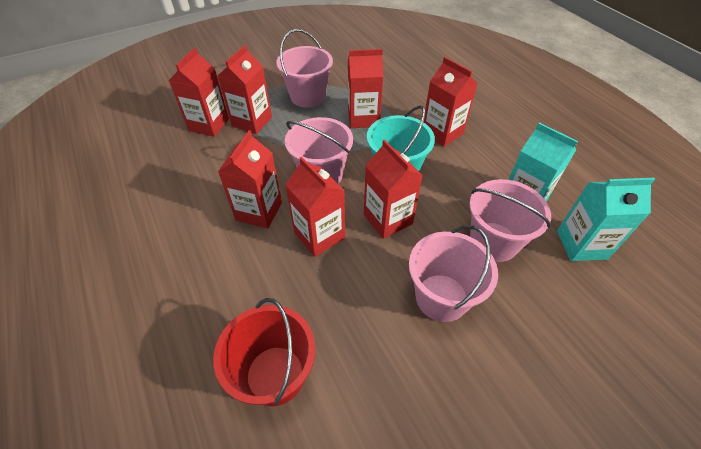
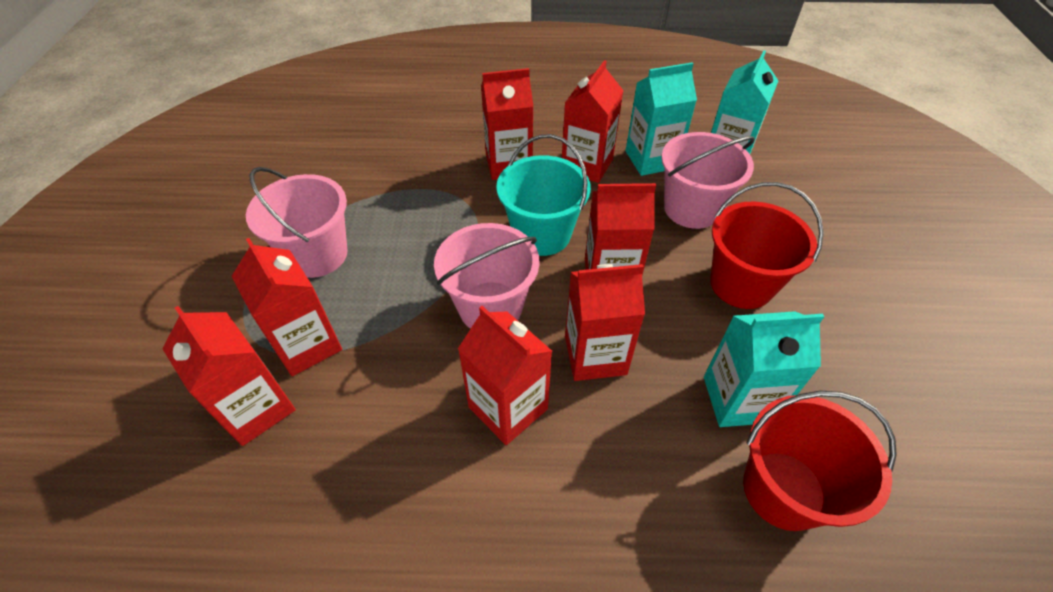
camera: 60 degrees left, 0 degrees up
(333, 326) = (738, 399): none -> turquoise carton
(363, 118) = (420, 218): red carton -> red carton (587, 165)
(441, 297) = (741, 284): pink bucket -> red bucket

